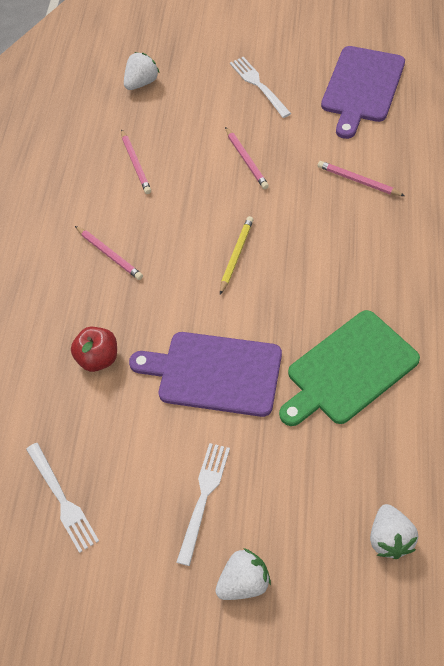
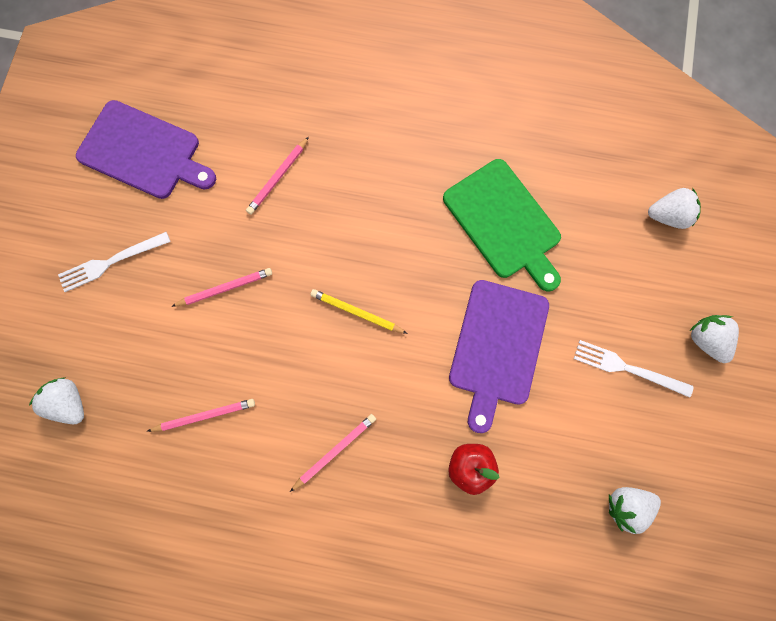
camera: 90 degrees left, 20 degrees up
(62, 500) = (626, 505): white fork -> white strawberry

